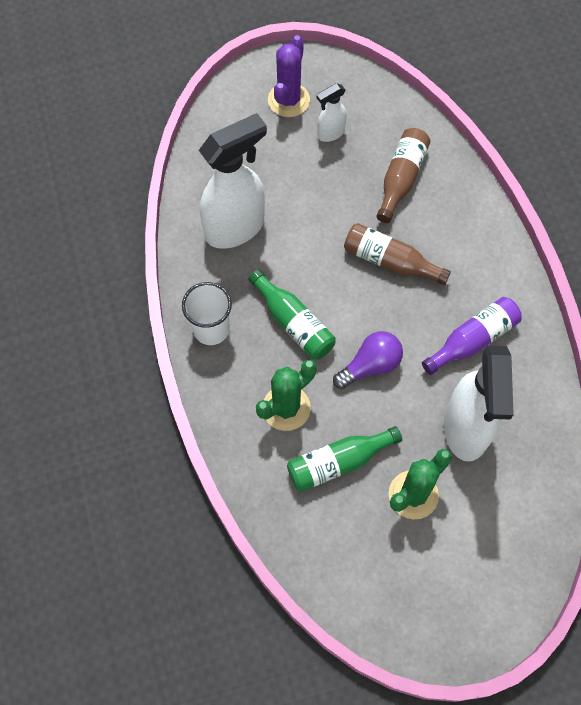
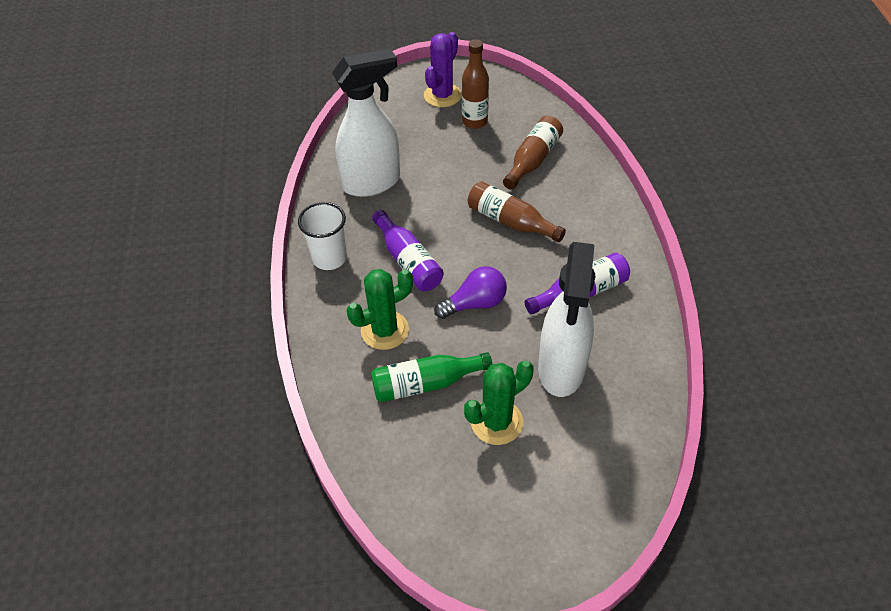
camera: 10 degrees right, 15 degrees down
(294, 323) = (408, 261): green bottle -> purple bottle
(330, 133) = (474, 122): white spray bottle -> brown bottle

